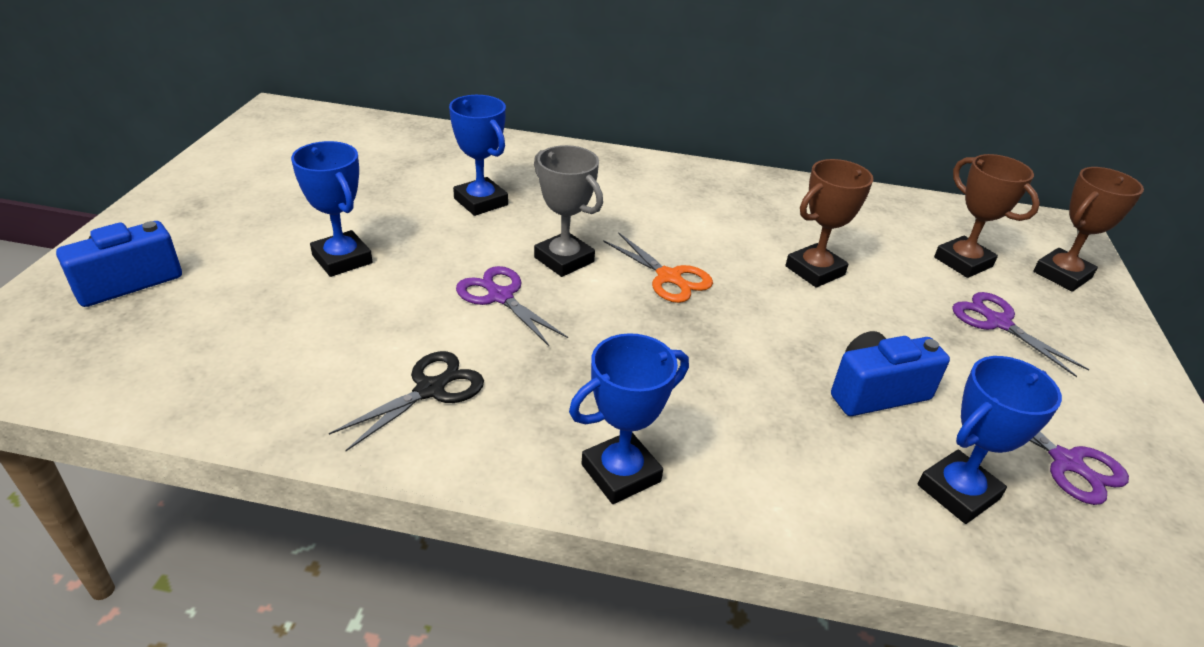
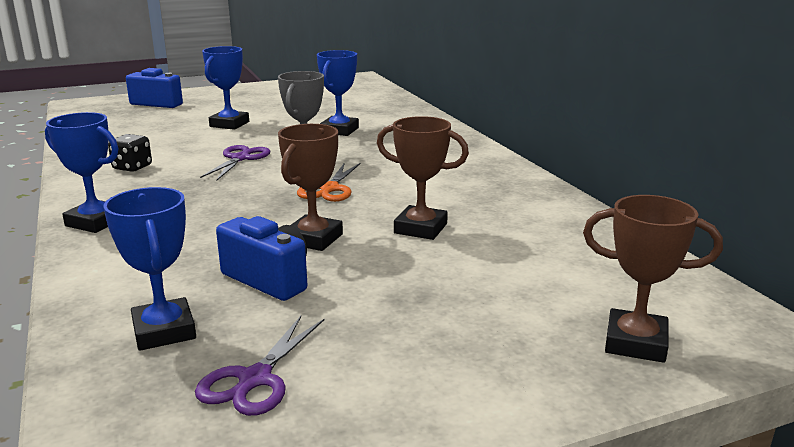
camera: 60 degrees right, 15 degrees down
(430, 389) = (132, 167): black scissors -> black dice
(958, 492) = (164, 331): blue trophy -> blue trophy turned 45 degrees clockwise
(963, 262) = (556, 285): brown trophy -> brown trophy (314, 239)
(997, 322) = (462, 317): purple scissors -> none

